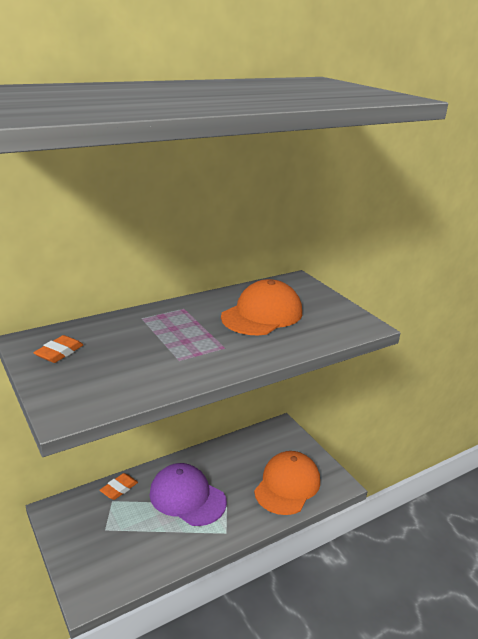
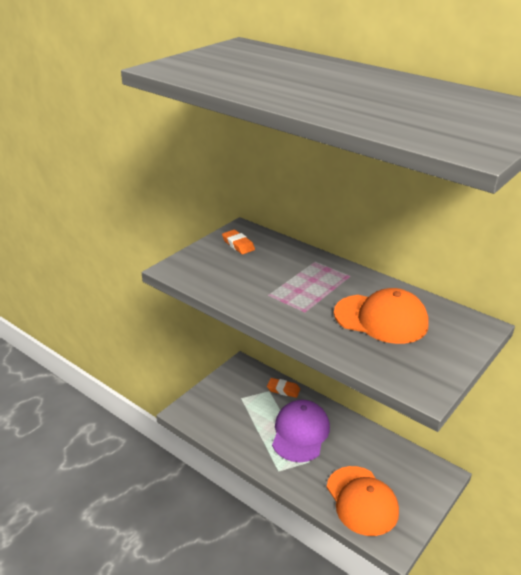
camera: 70 degrees right, 5 degrees up
(59, 352) = (238, 244): orange eraser -> orange eraser turned 45 degrees clockwise
(287, 485) = (362, 500): orange cap -> orange cap turned 60 degrees clockwise

